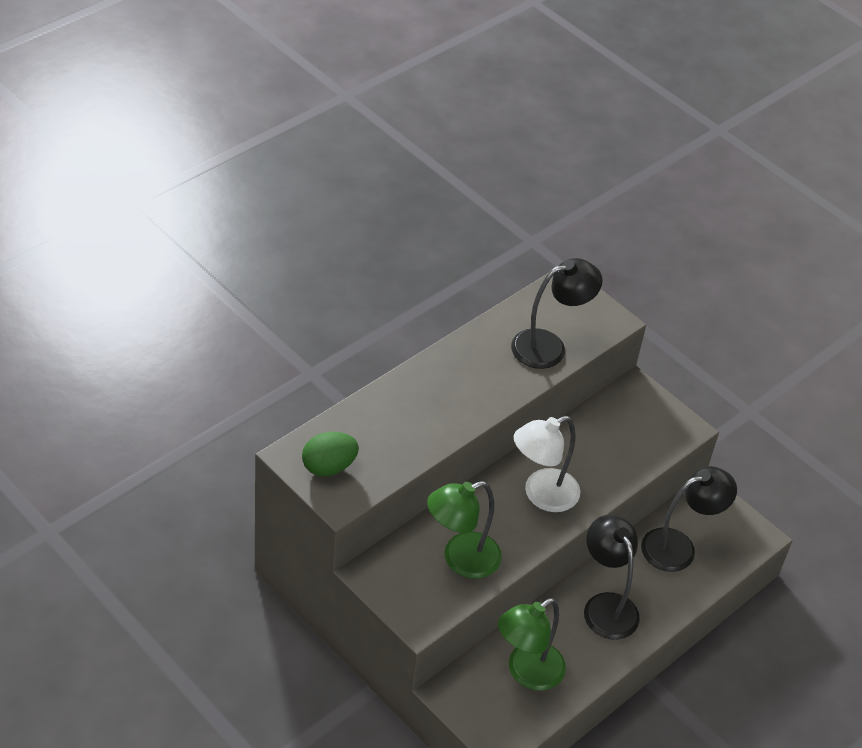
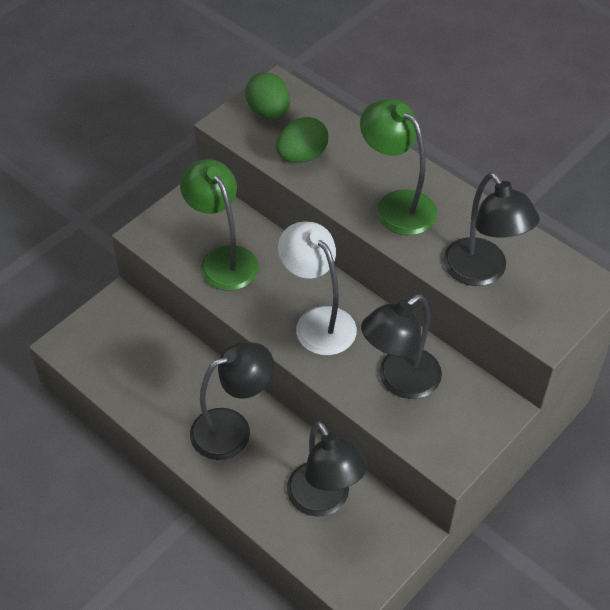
camera: 90 degrees right, 5 degrees up
(395, 448) = (302, 156): none -> green egg
(526, 673) = (144, 362): green lamp -> green lamp (396, 205)
(608, 448) = (399, 381): none -> black lamp

